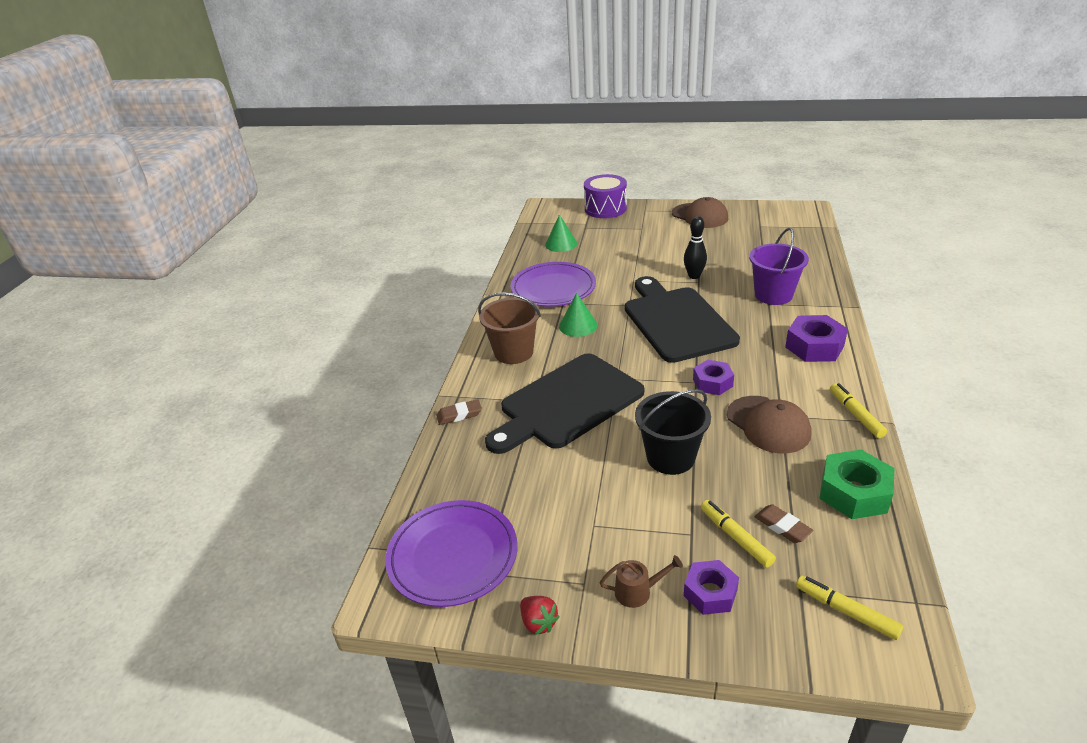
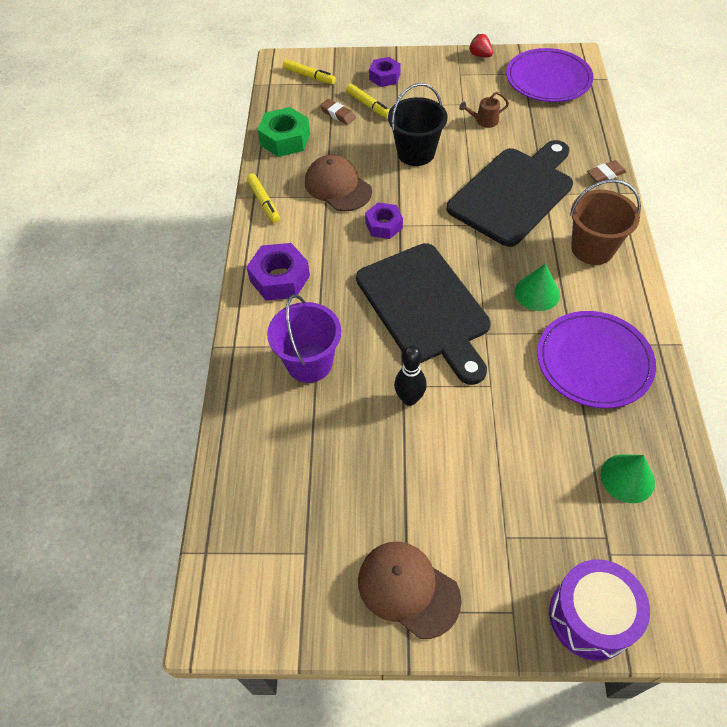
camera: 170 degrees right, 20 degrees up
(638, 591) = (427, 73): brown watering can -> brown watering can (483, 121)

